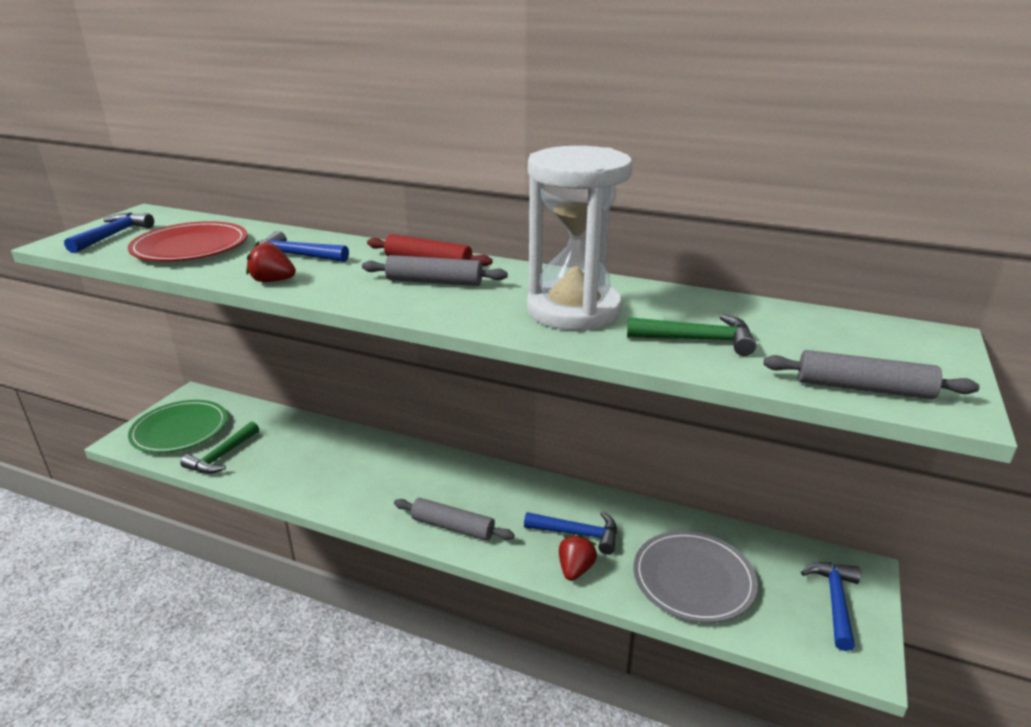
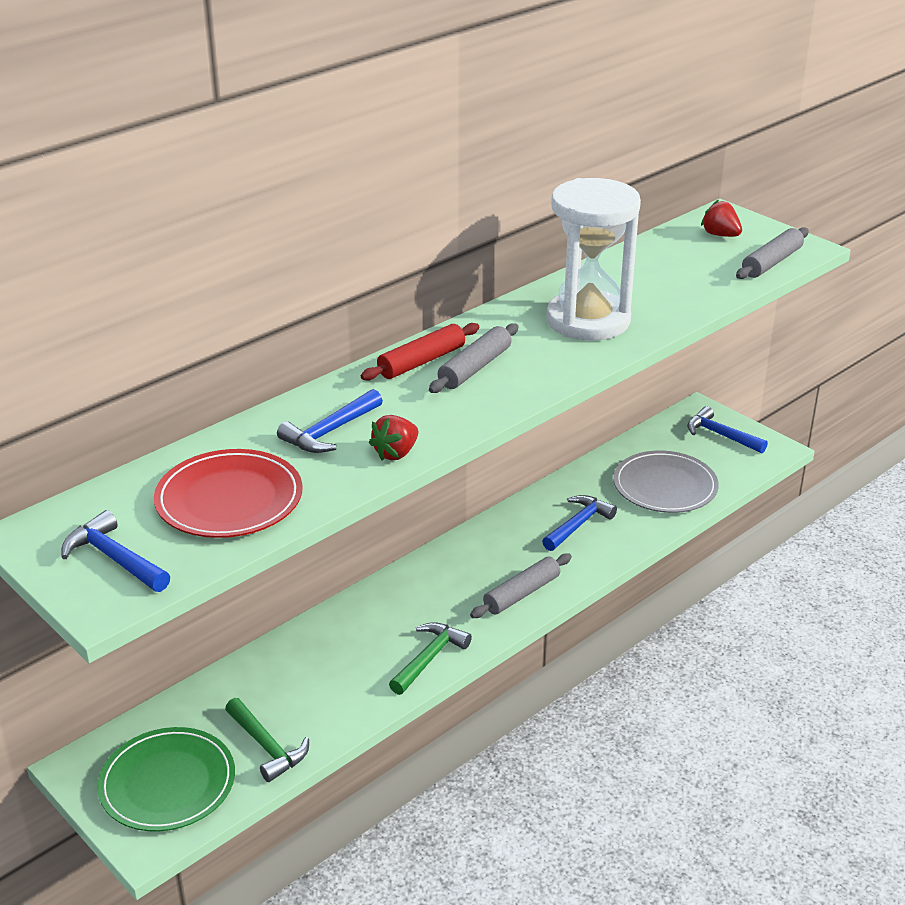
camera: 65 degrees left, 5 degrees up
(575, 569) = (620, 540): red strawberry -> red strawberry (720, 235)
(698, 340) = (674, 290): green hammer -> green hammer (429, 658)

